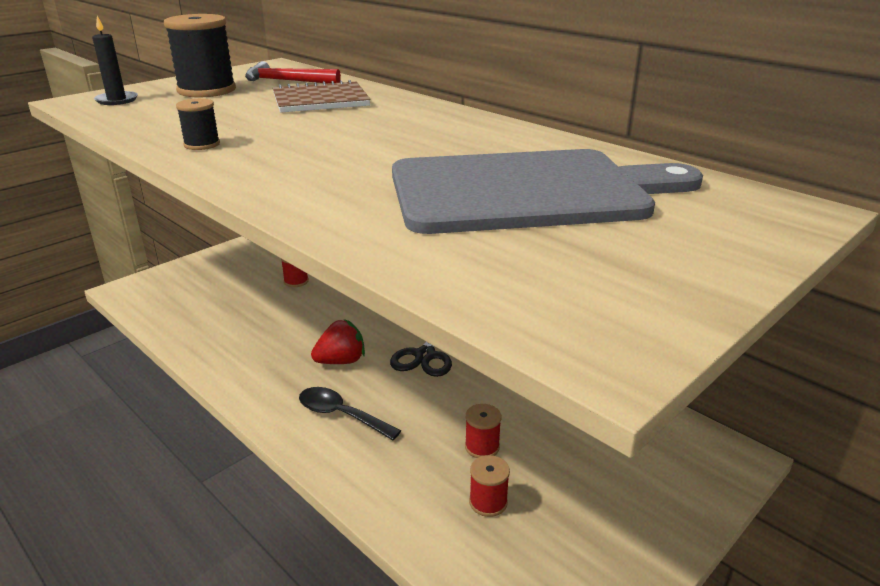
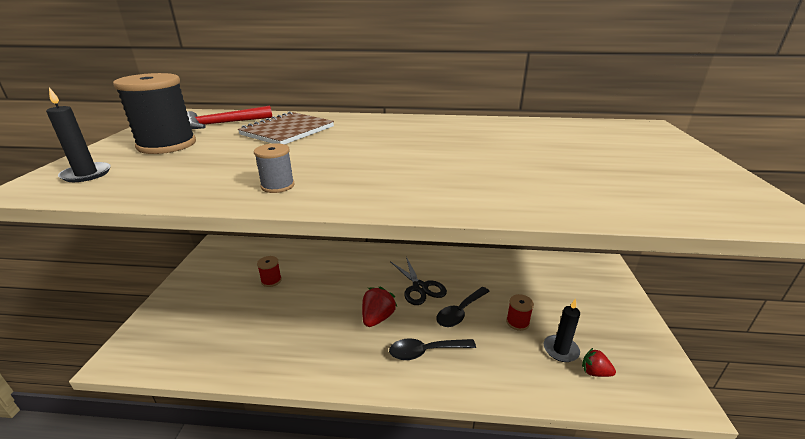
camera: 40 degrees left, 0 degrees up
(202, 144) = (277, 186): black spool -> grey spool
(431, 401) = (460, 312): none -> black spoon
(488, 502) = (560, 350): red spool -> black candle
(492, 547) = (594, 372): none -> red strawberry
(528, 191) = (545, 151): grey cutting board -> none

